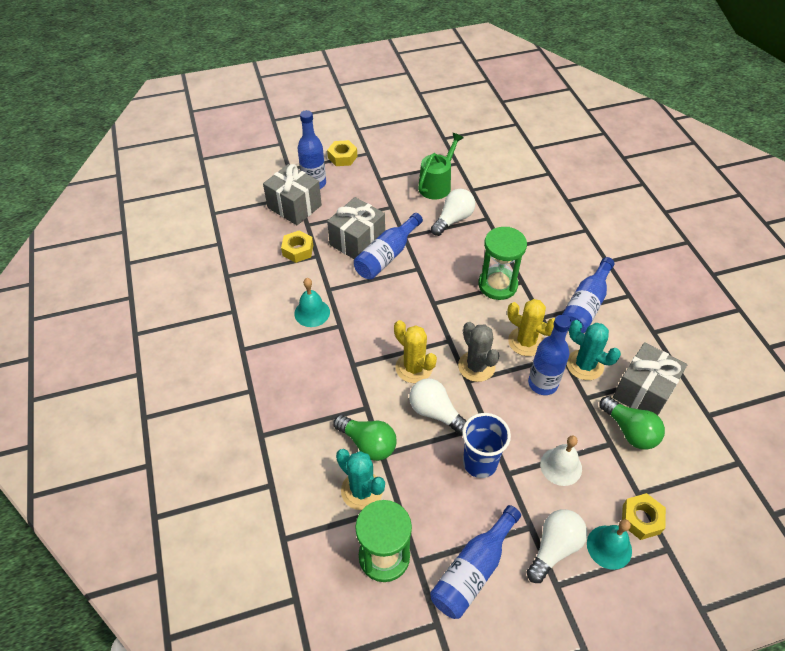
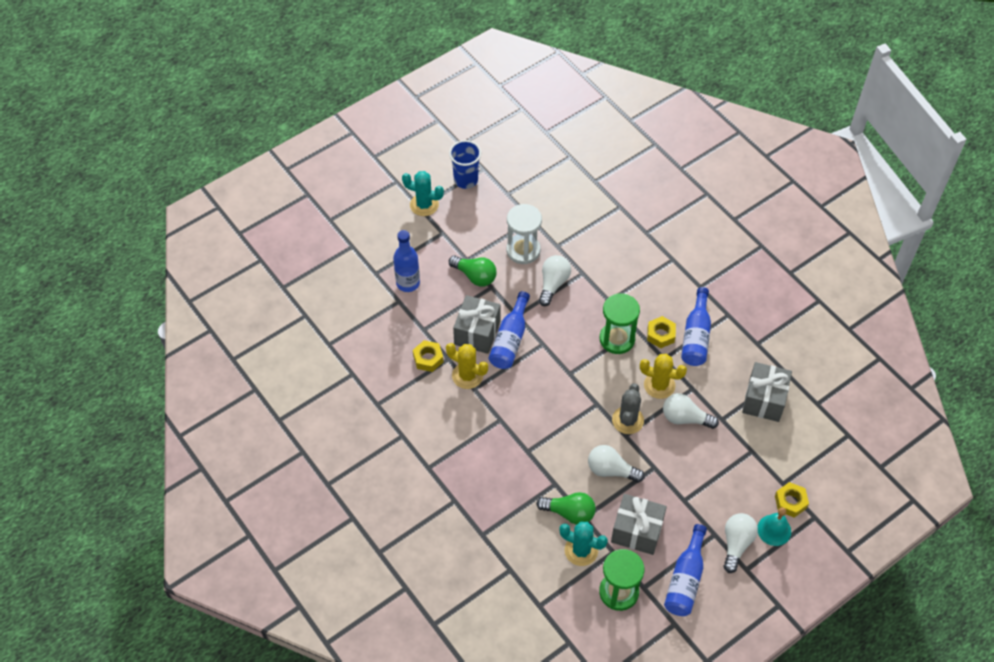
camera: 20 degrees left, 5 degrees up
(294, 206) = (402, 314): grey gift -> grey gift (637, 531)
(312, 312) = (471, 415): turquoise bell -> none
(342, 157) = (420, 245): yellow nut -> yellow nut (660, 335)
(414, 368) = (578, 438): yellow cactus -> yellow cactus (467, 376)
(437, 185) = (523, 250): green watering can -> white hourglass
(476, 366) = (627, 420): grey cactus -> grey cactus turned 60 degrees clockwise
(480, 463) = (660, 499): blue cup -> blue cup (466, 180)
(542, 383) = (685, 418): blue bottle -> white light bulb
(561, 466) = (721, 481): white bell -> none
(585, 365) = (712, 391): turquoise cactus -> turquoise cactus (424, 205)
(630, 431) = (763, 436): green light bulb -> green light bulb (475, 276)

